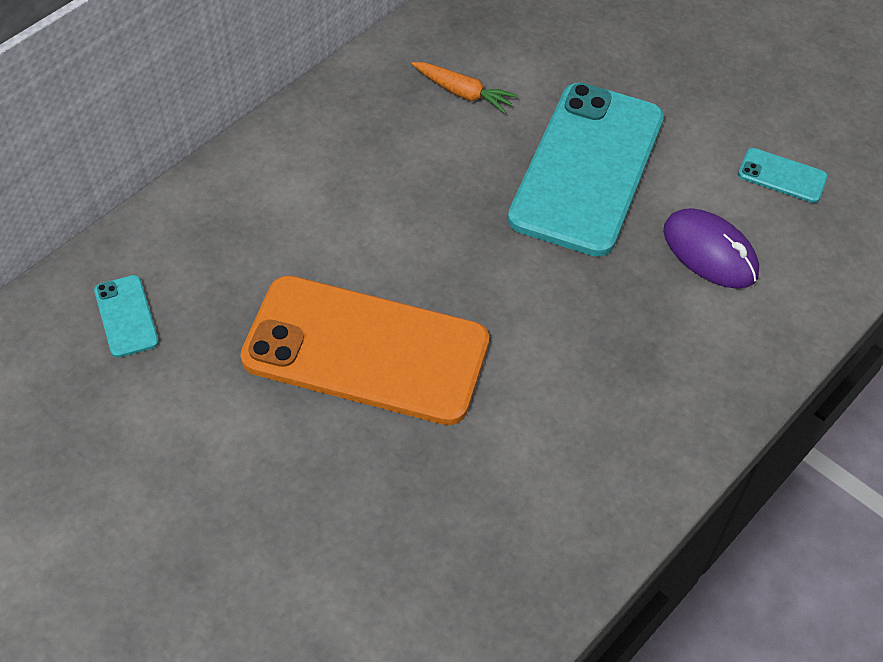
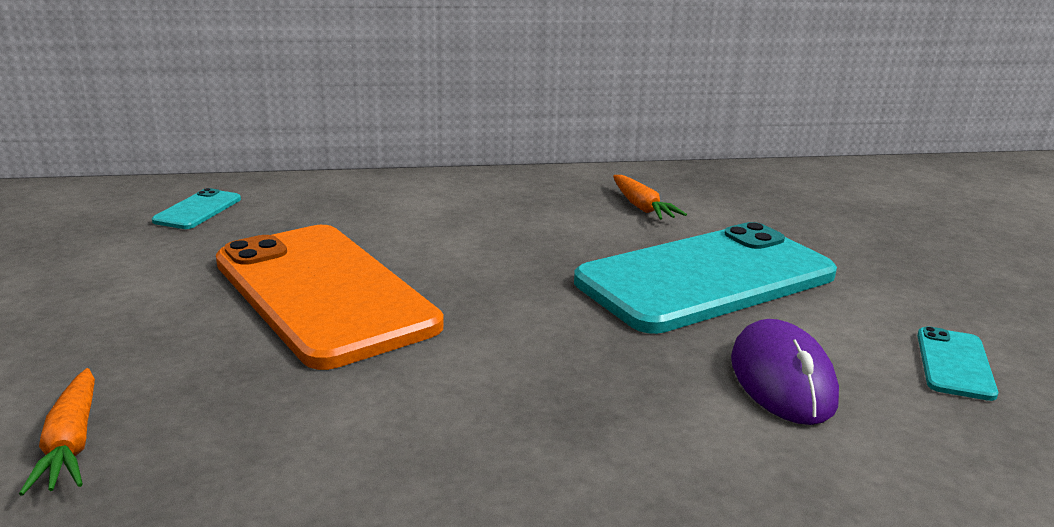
camera: 40 degrees right, 30 degrees down
(403, 575) = (71, 443): none -> orange carrot
(782, 176) = (954, 364): turquoise phone -> turquoise phone turned 45 degrees clockwise

